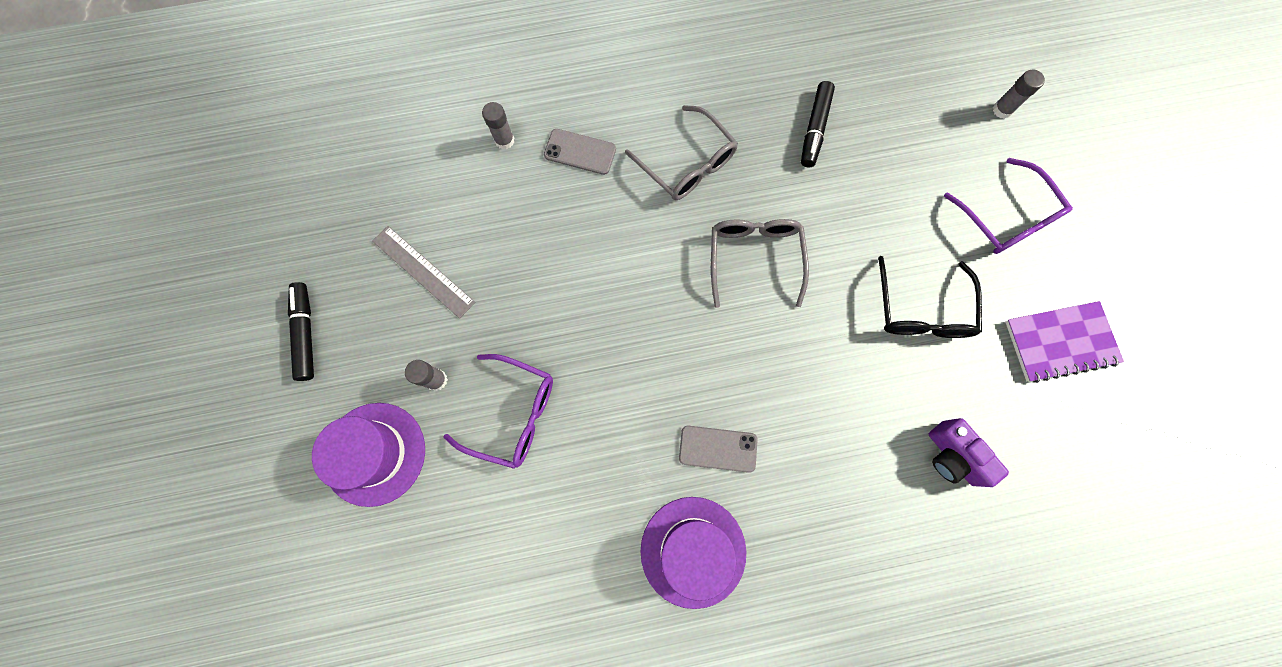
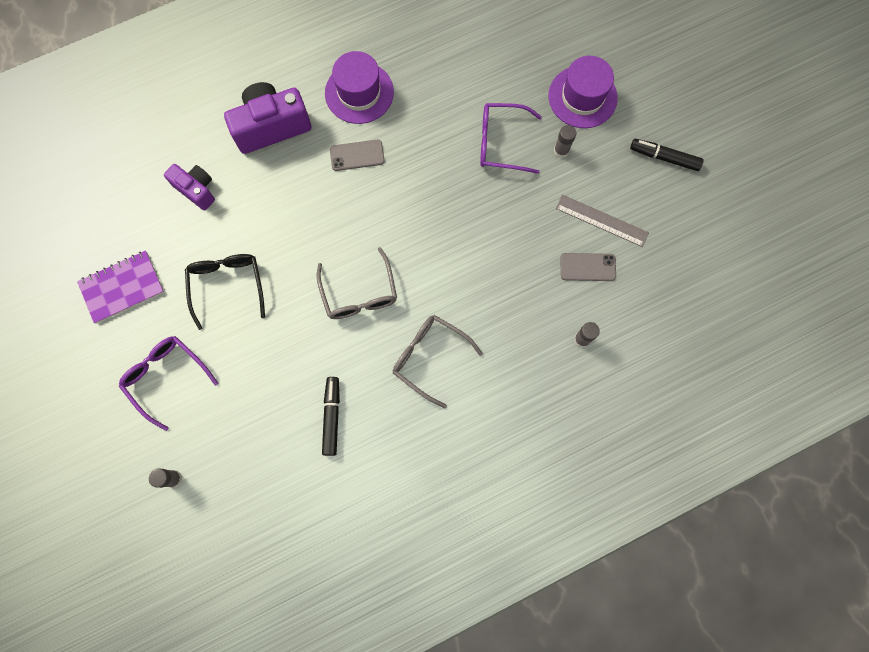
camera: 165 degrees right, 0 degrees up
(306, 333) = (664, 157): black marker -> black marker turned 135 degrees clockwise
(580, 152) = (518, 345): grey phone -> grey phone (587, 267)
(833, 529) = (271, 127): none -> purple camera

